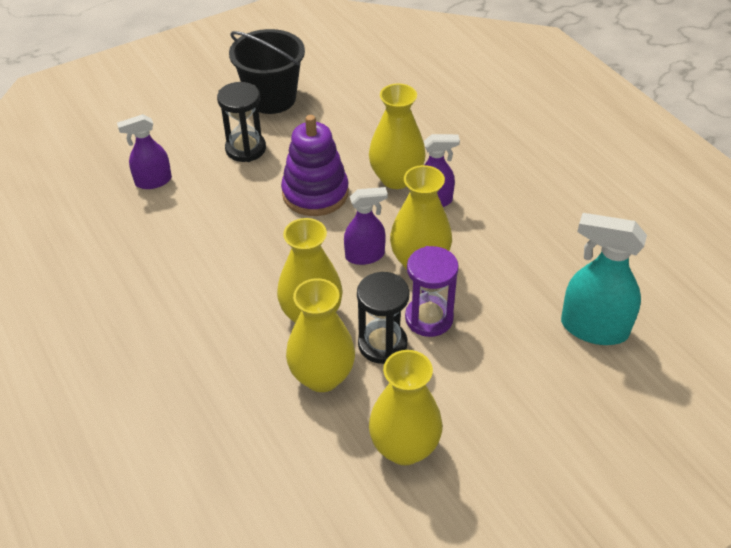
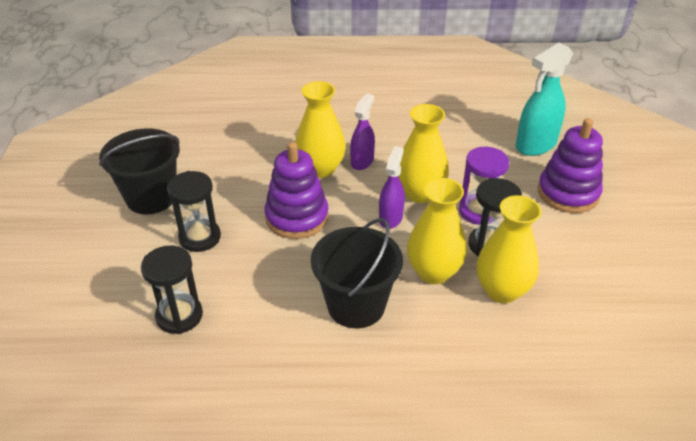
camera: 60 degrees left, 5 degrees down
(153, 181) = (179, 316): purple spray bottle -> black hourglass
(232, 279) = (356, 305): none -> black bucket
(404, 448) = (594, 273): yellow vase -> none
(526, 385) = (568, 193): none -> purple stacking toy

